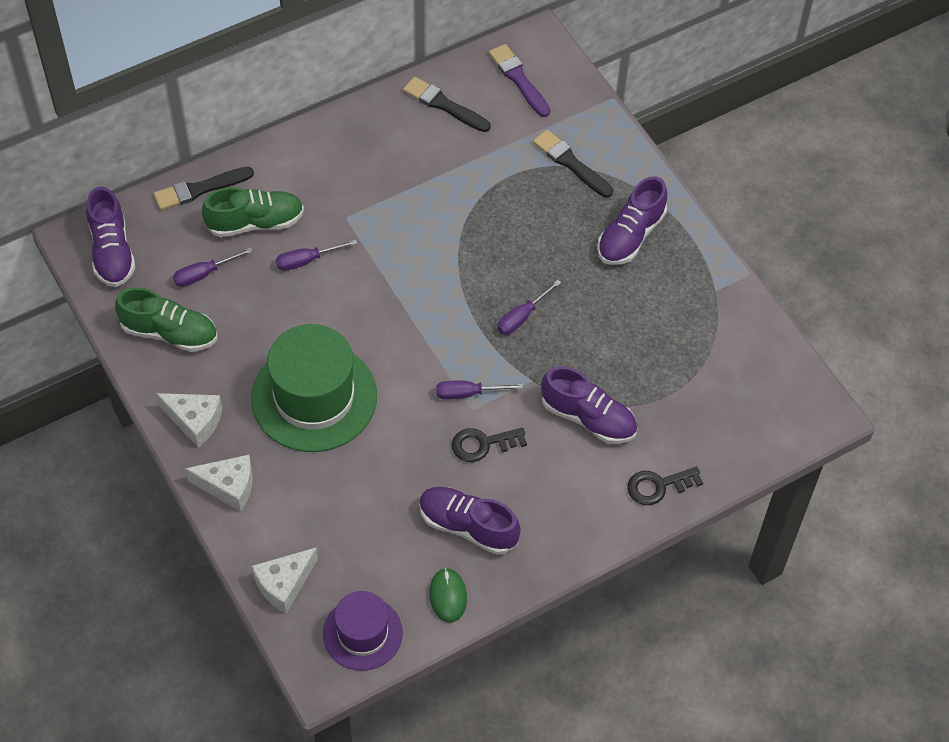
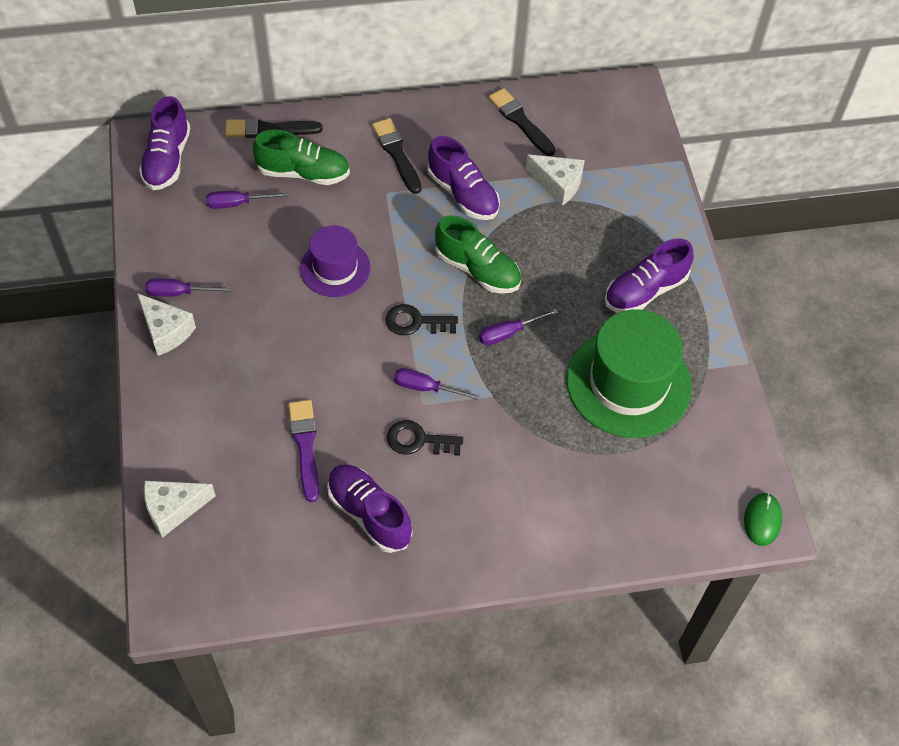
camera: 20 degrees right, 0 degrees up
(170, 333) = (182, 245): green shoe -> green shoe (477, 269)
(228, 486) = (167, 400): white cheese -> white cheese (558, 184)
(307, 260) = (333, 220): purple screwdriver -> purple screwdriver (178, 293)
(314, 397) = (282, 344): green hat -> green hat (628, 383)
(362, 633) = (223, 582): purple hat -> purple hat (335, 268)
(448, 596) = (320, 575): green mouse -> green mouse (762, 520)
(518, 79) = (599, 118): purple brush -> purple brush (305, 446)
(570, 163) = (616, 207): black brush -> black brush (397, 154)
(588, 418) = (531, 449): purple shoe -> purple shoe (463, 194)
(658, 486) = (571, 539): black key -> black key (415, 322)

